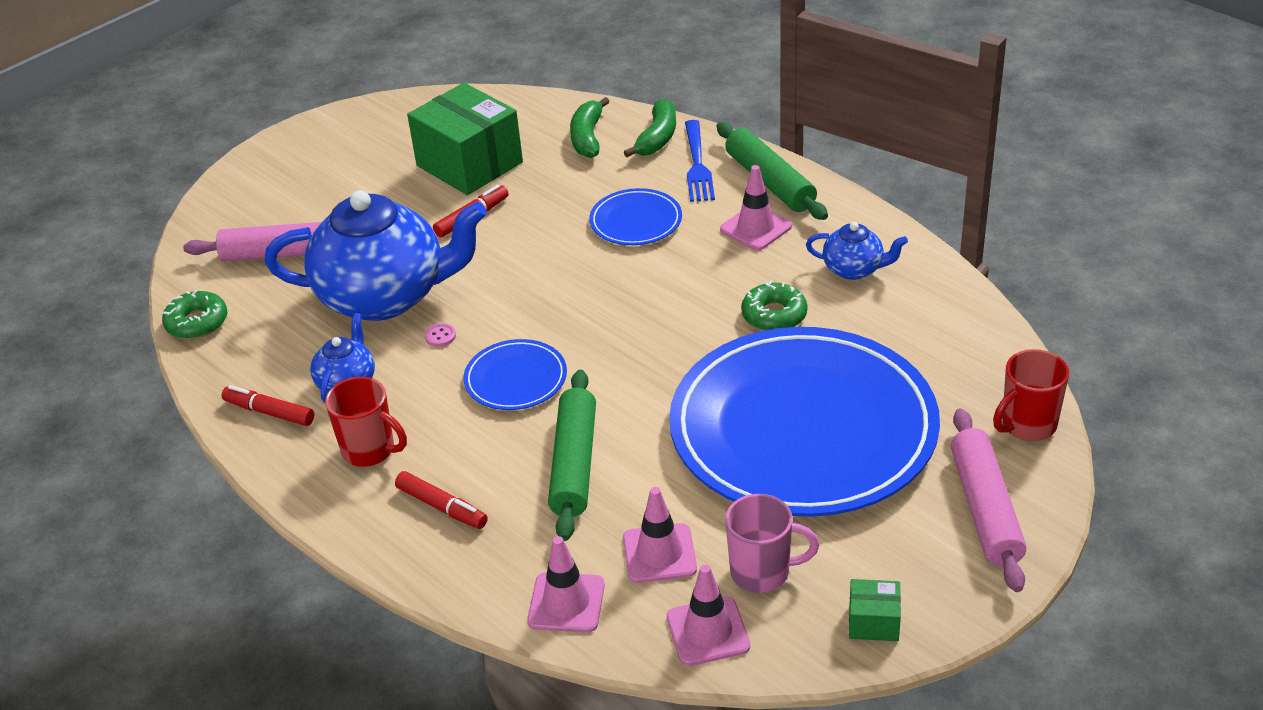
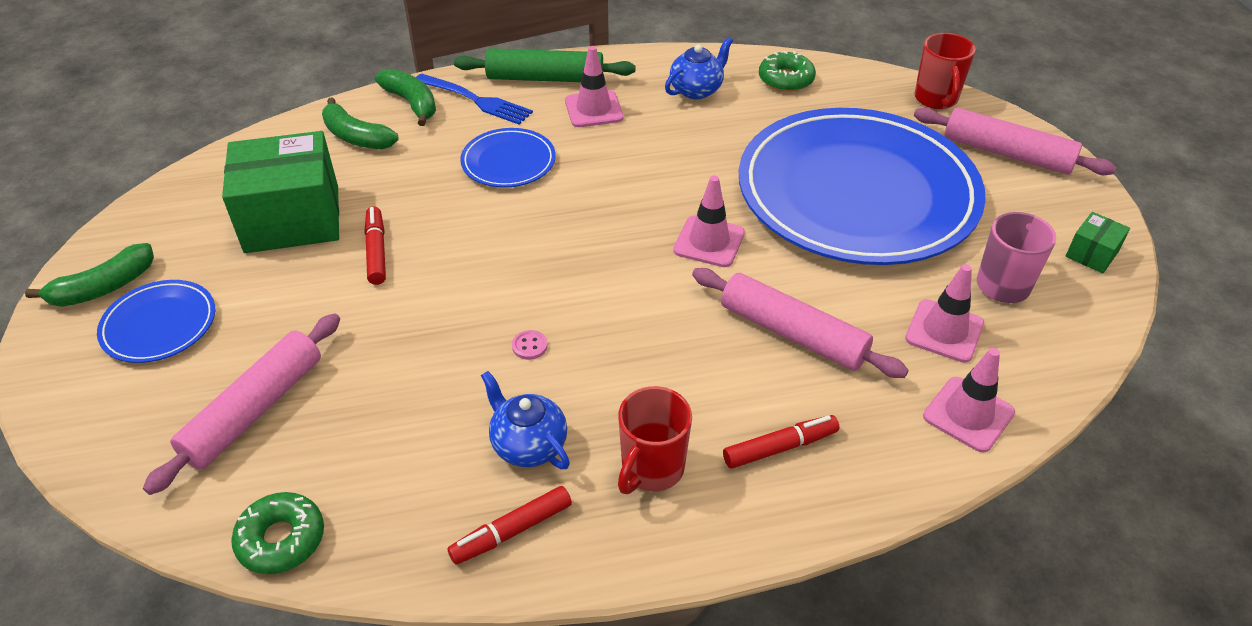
camera: 60 degrees left, 5 degrees up
(336, 134) = (103, 288): none -> green banana
(370, 451) = (651, 469): red mug -> red mug turned 150 degrees clockwise
(385, 296) = (423, 360): blue teapot -> none
(516, 379) = (644, 321): blue plate -> blue plate (159, 325)
(574, 464) = (792, 333): green rolling pin -> pink rolling pin
(708, 632) = (1053, 343): pink traffic cone -> pink traffic cone (709, 242)
(774, 315) = (709, 147): green donut -> green donut (786, 79)

